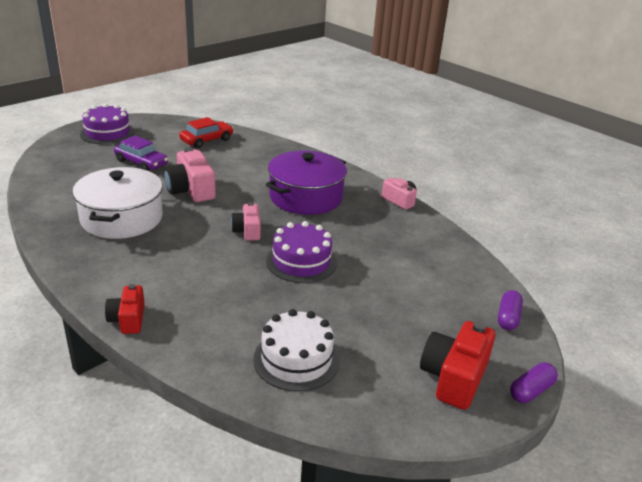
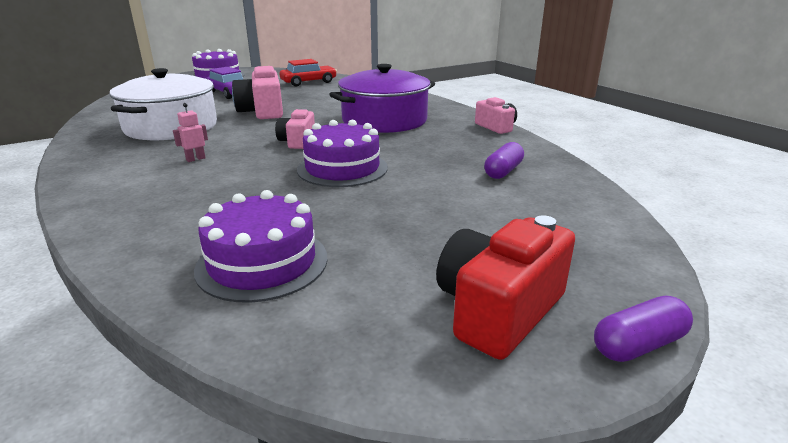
camera: 15 degrees right, 5 degrees down
(128, 319) = (87, 205): red camera -> none
(176, 260) = (195, 159): none -> pink robot
(296, 359) = (262, 263): white cake -> purple cake
(508, 318) = (614, 242): purple capsule -> purple capsule (503, 171)

